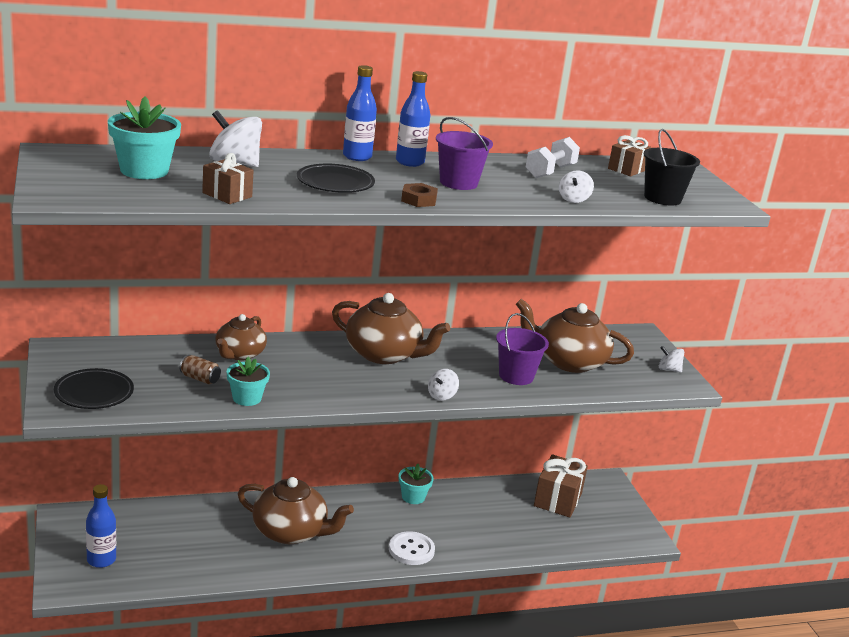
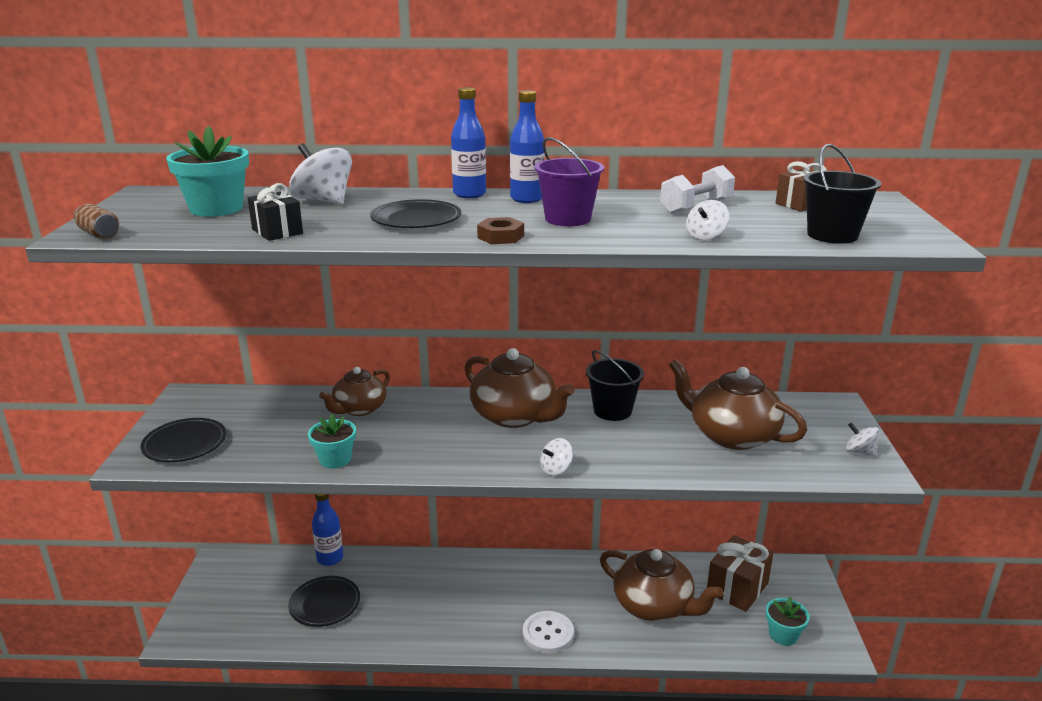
camera: 20 degrees right, 0 degrees up
(101, 560) = (229, 610): blue bottle -> blue bottle (330, 558)
(195, 546) = (325, 604): none -> black plate
(200, 379) = (301, 434): brown can -> brown can (99, 234)
(227, 195) = (277, 231): brown gift -> black gift
(291, 532) = (427, 597): brown teapot -> brown teapot (654, 605)
(413, 497) = (572, 569): turquoise flower pot -> turquoise flower pot (783, 635)
(465, 346) = (612, 411): none -> black bucket
(516, 376) = (658, 450): purple bucket -> none

